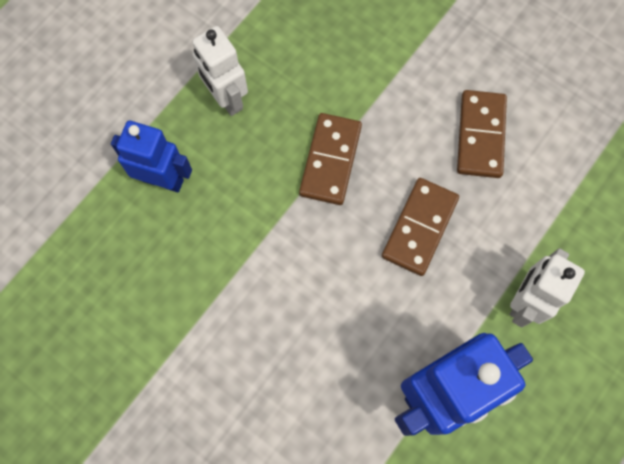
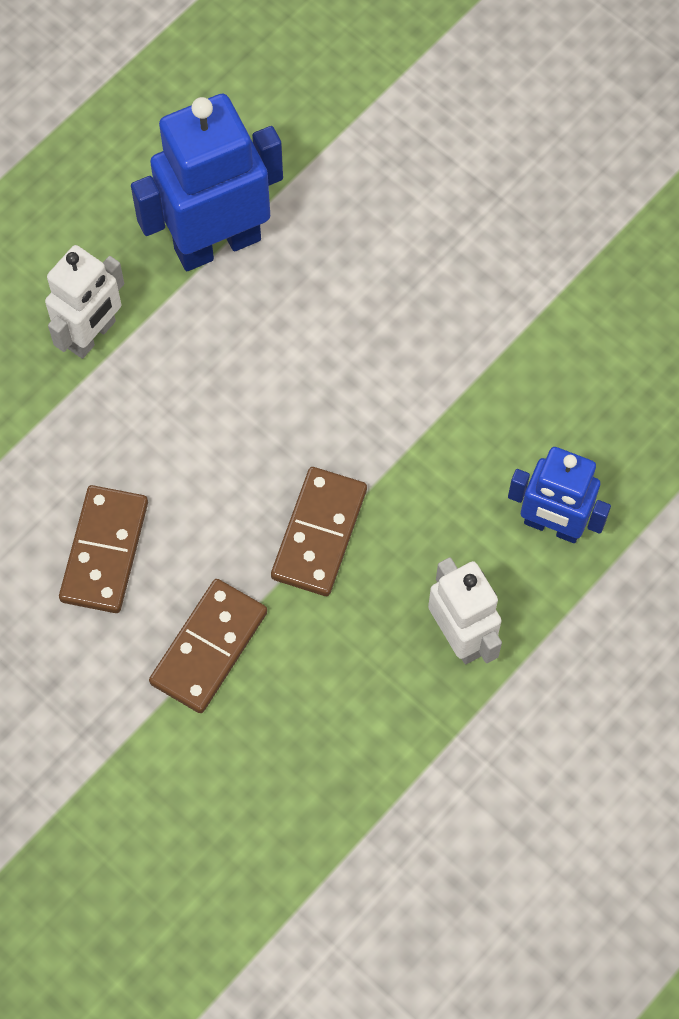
camera: 175 degrees left, 5 degrees down
(419, 227) = (210, 435): brown domino -> brown domino (209, 648)

